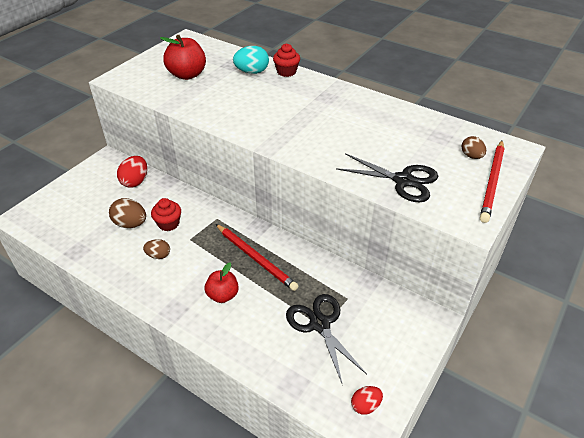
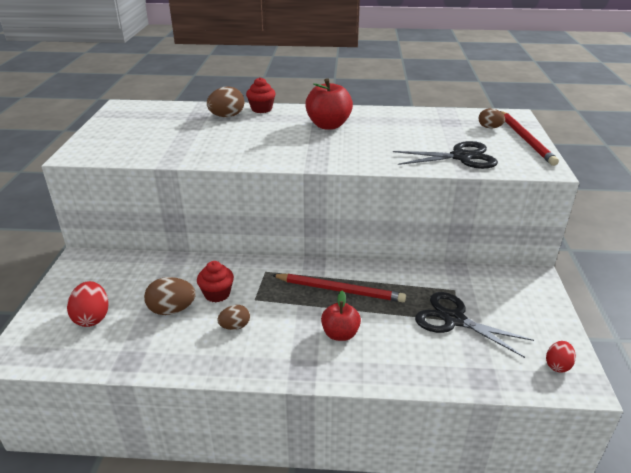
camera: 30 degrees left, 10 degrees down
(135, 181) = (138, 269): red egg -> red egg (92, 318)
(187, 75) = (159, 133): red apple -> red apple (328, 125)
(252, 72) = (227, 116): turquoise egg -> brown egg

